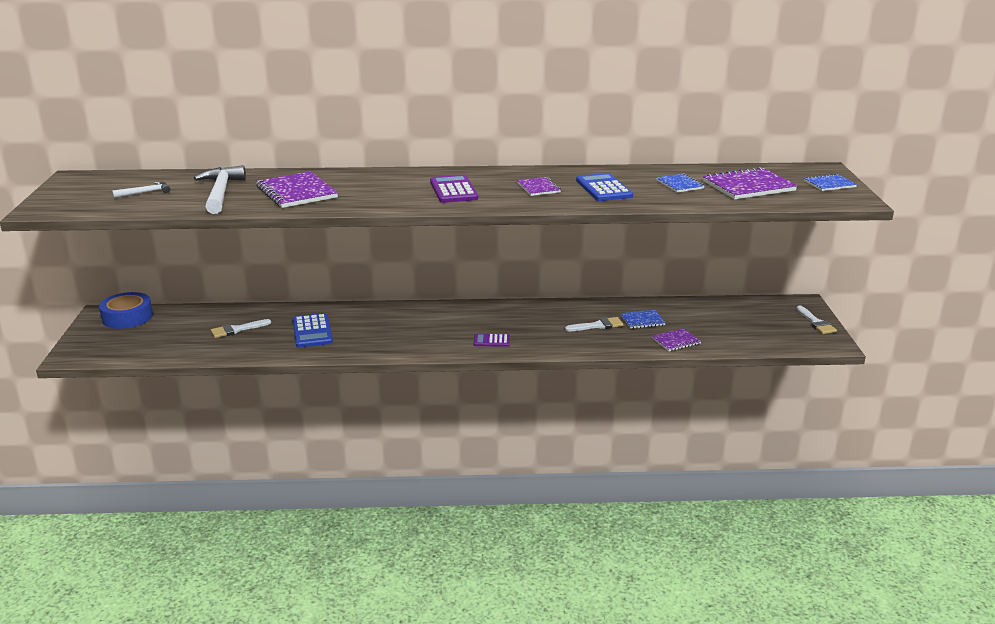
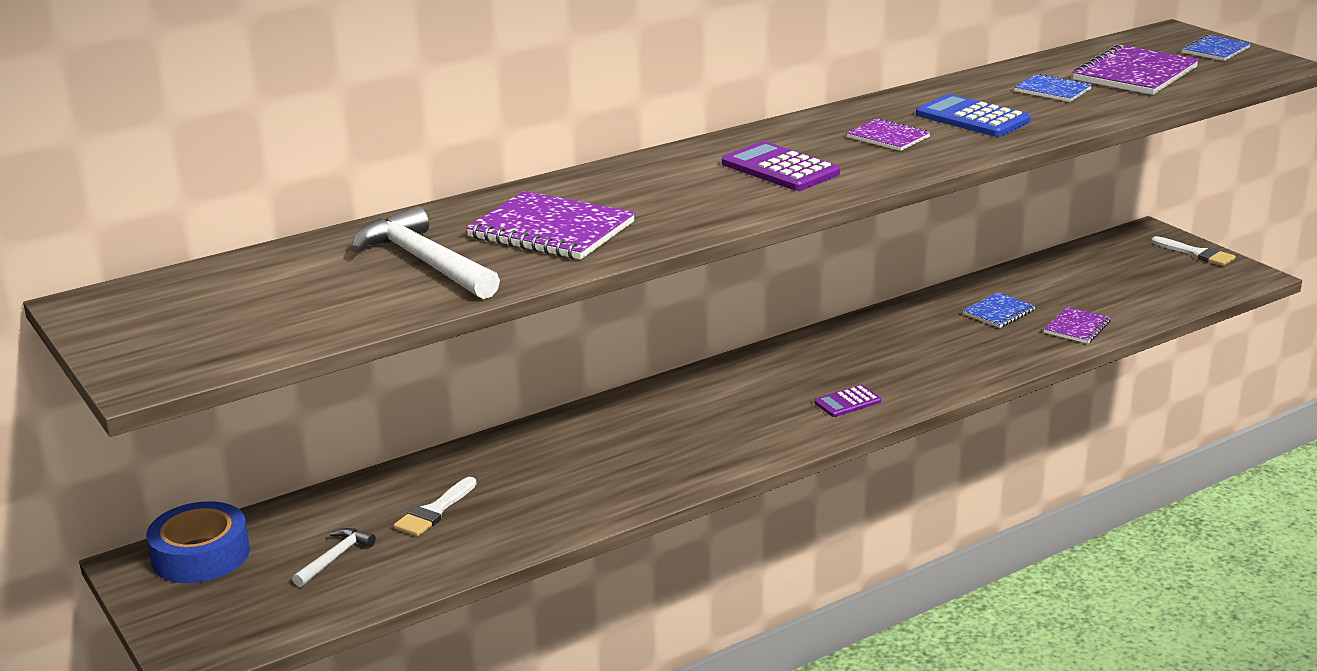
camera: 30 degrees left, 0 degrees up
(145, 192) = (289, 296): white hammer -> white hammer (335, 558)
(312, 331) = (563, 474): blue calculator -> none
(597, 326) = (954, 337): white brush -> none

